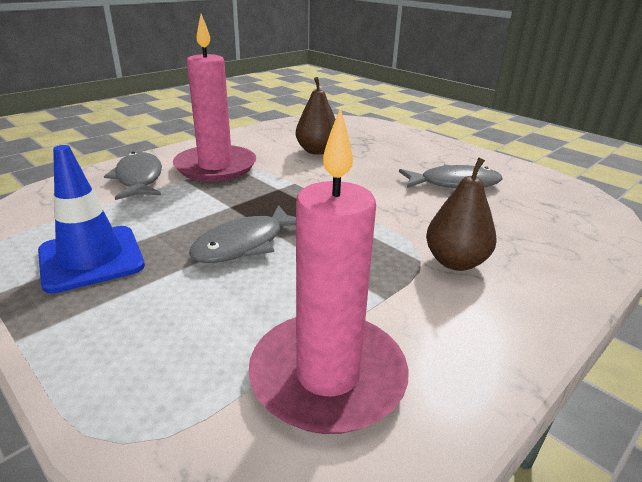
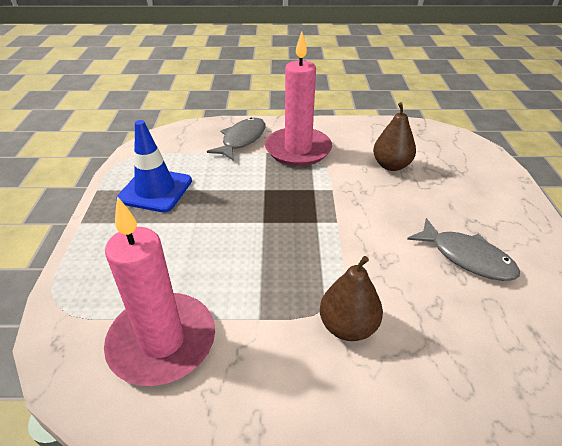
camera: 45 degrees right, 10 degrees up
(244, 244) = (235, 225): grey fish -> none

